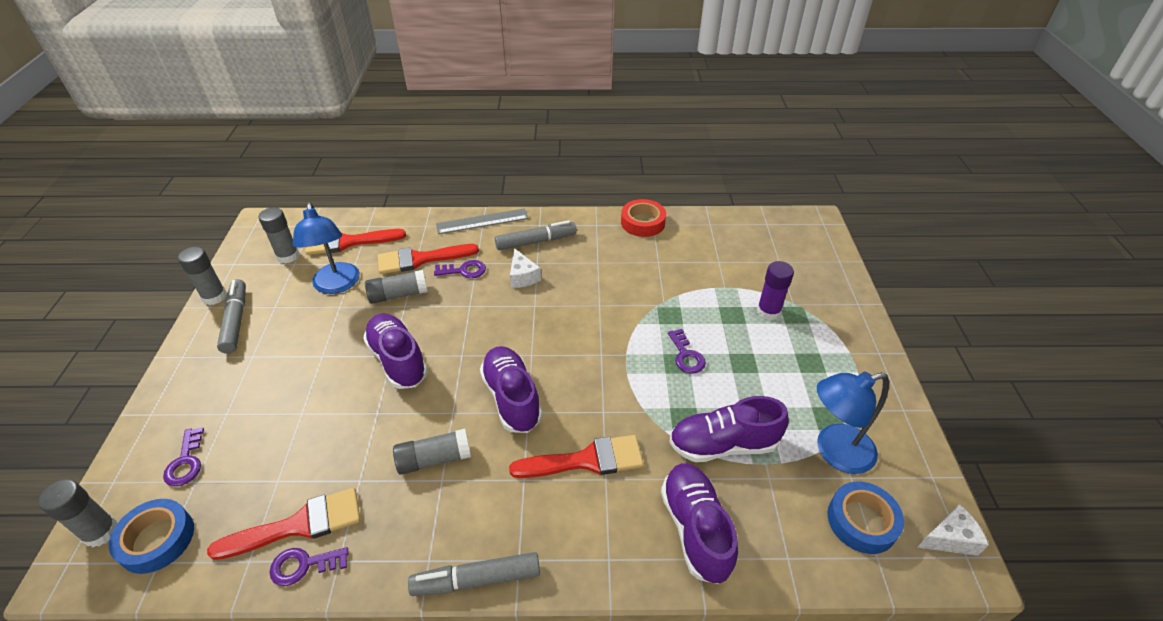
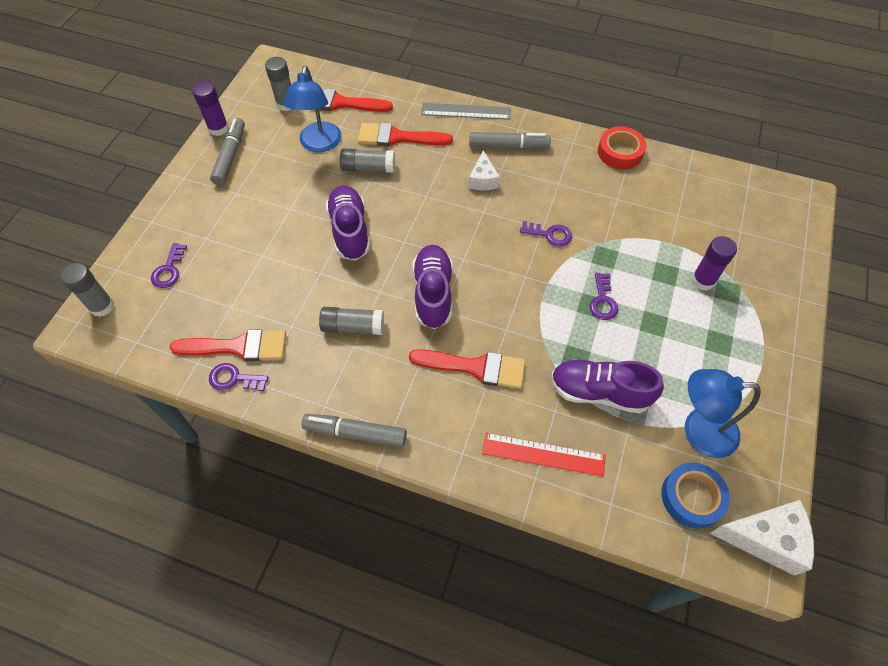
camera: 20 degrees right, 15 degrees up
(157, 539) = (138, 324): blue tape -> none
(214, 297) = (218, 128): grey glue stick -> purple glue stick
(464, 270) = (432, 159): purple key -> purple key (550, 234)
(695, 529) = (543, 454): purple shoe -> red ruler
(949, 538) = (765, 539): white cheese -> white cheese, size x1.61

